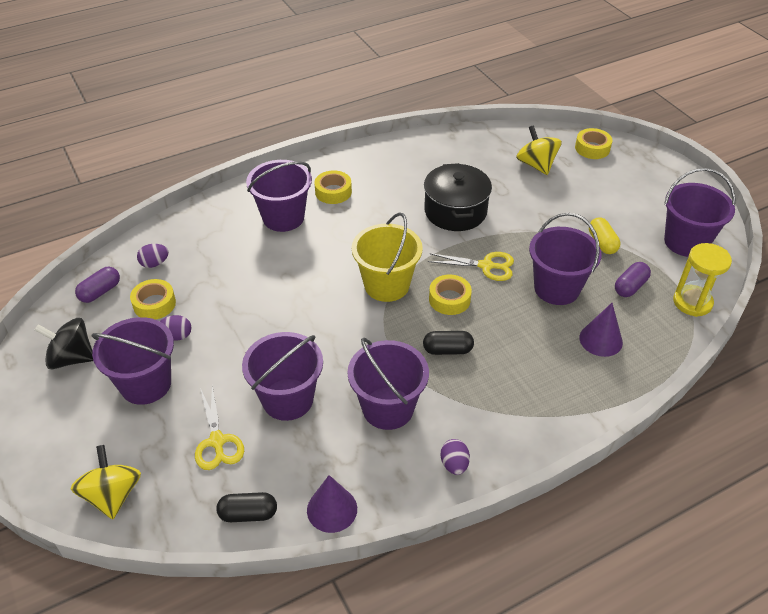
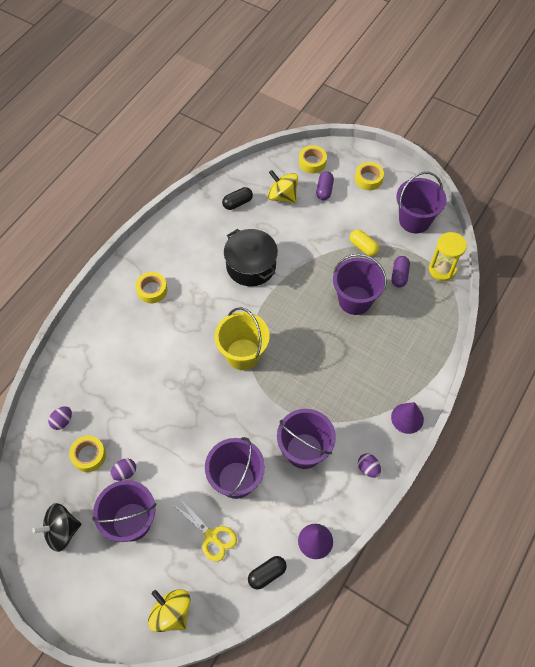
camera: 30 degrees left, 15 degrees up
(100, 292) = (39, 467): purple capsule -> purple capsule (324, 190)
(283, 217) = (130, 332): purple bucket -> none
(447, 350) = (314, 386): black capsule -> black capsule (237, 203)
(449, 299) = (292, 344): yellow tape -> yellow tape (368, 179)
(486, 266) = (299, 304): yellow scissors -> none
(601, 340) = (403, 328): purple cone -> purple cone (407, 418)

